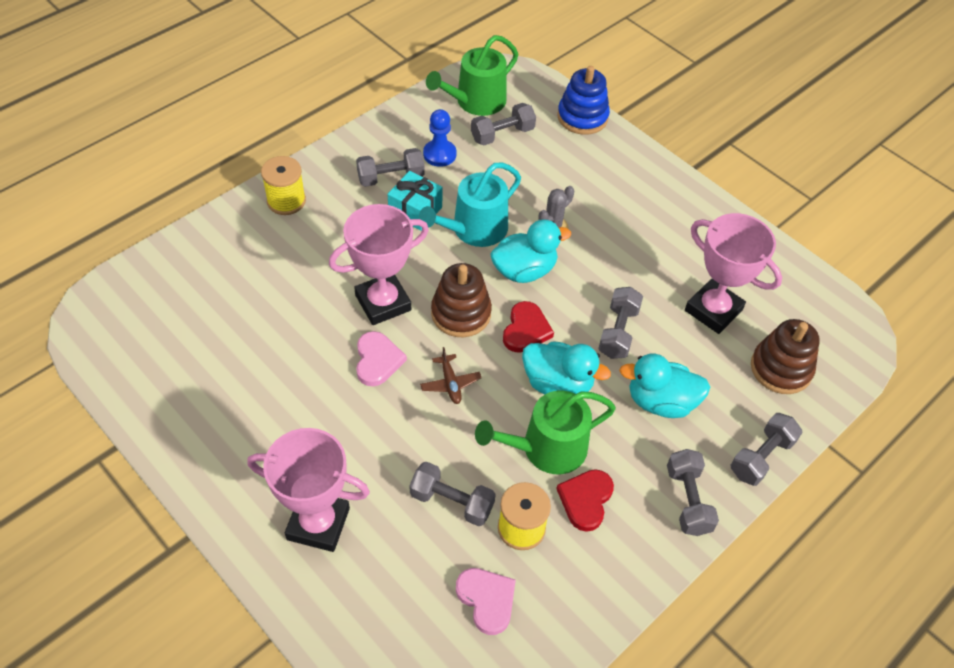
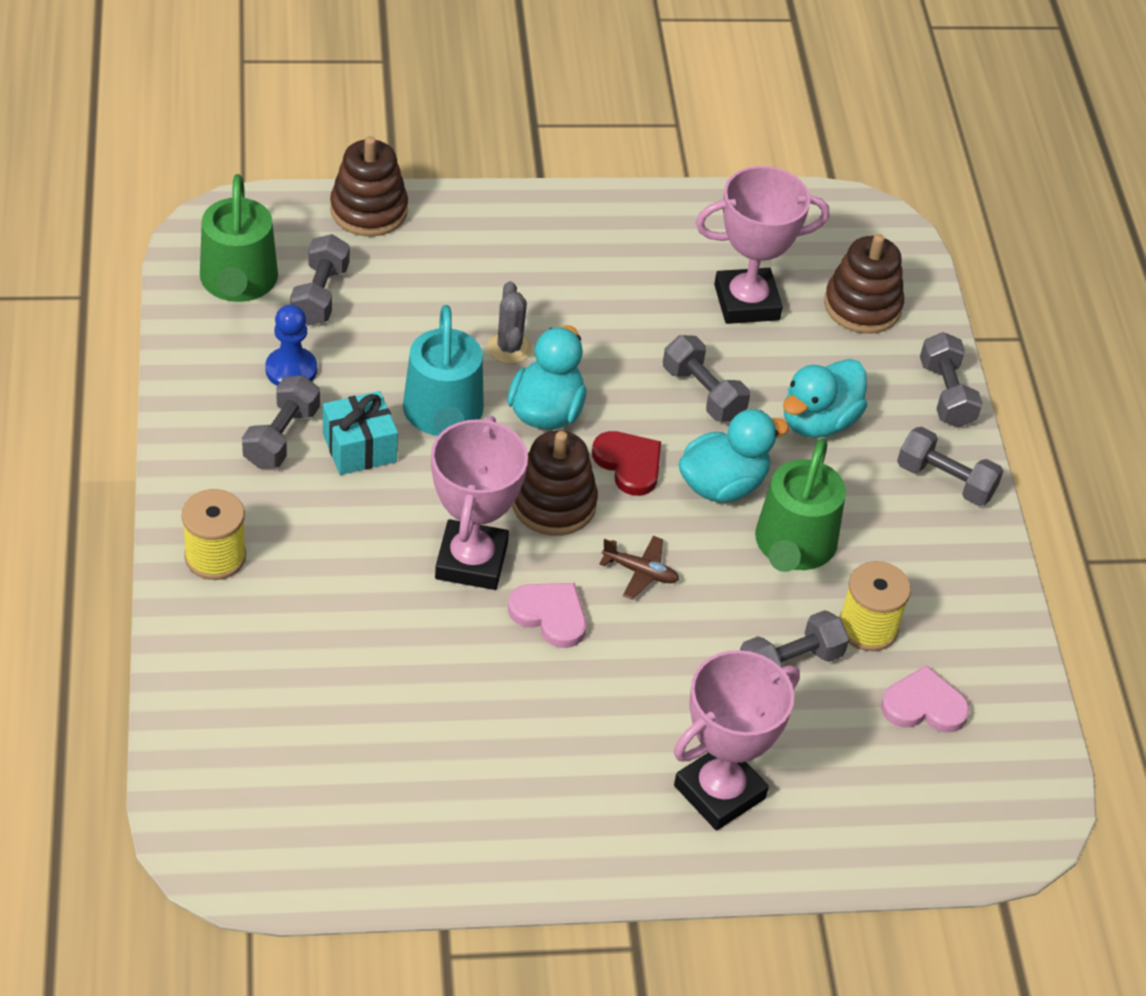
camera: 55 degrees left, 5 degrees down
(582, 117) = (369, 210): blue stacking toy -> brown stacking toy
(585, 500) = (879, 556): red heart -> none

